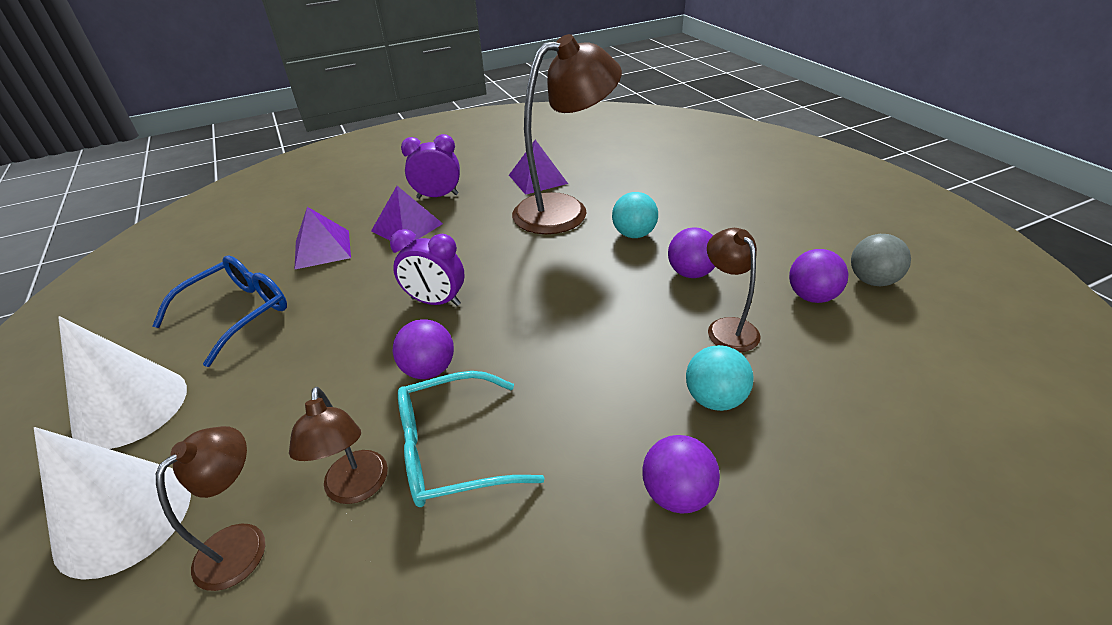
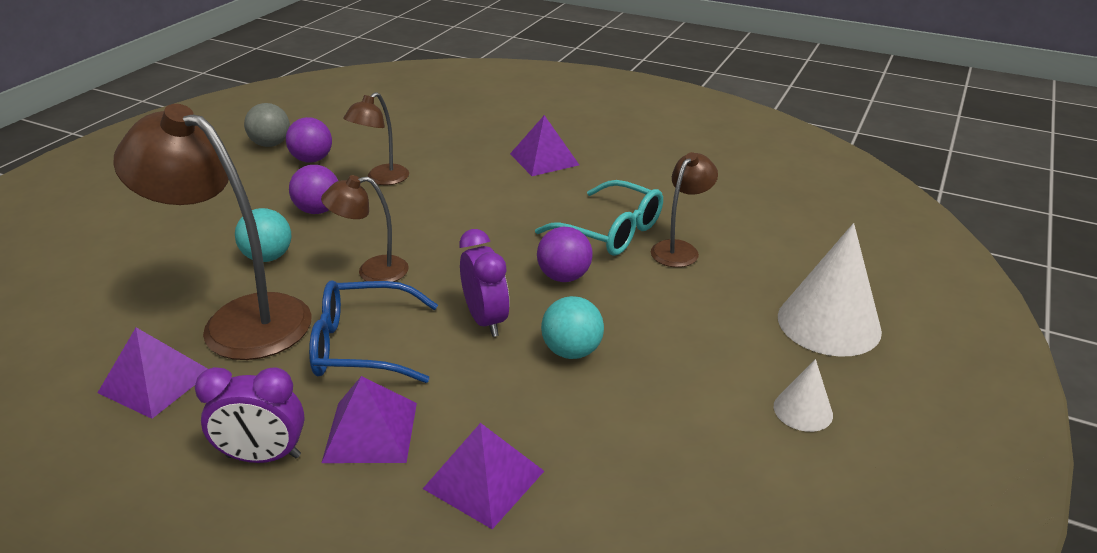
camera: 130 degrees left, 5 degrees down
(130, 407) = (803, 410): white cone -> white cone, size x0.51
(237, 313) = (651, 450): blue glasses -> blue glasses (362, 345)
(242, 543) = (760, 266): brown lamp -> brown lamp (372, 271)
(437, 196) = (263, 456): purple clock -> purple clock turned 45 degrees counterclockwise
(676, 494) = (544, 159): purple ball -> purple pyramid
(714, 399) = (461, 166): turquoise ball -> turquoise ball (572, 351)

